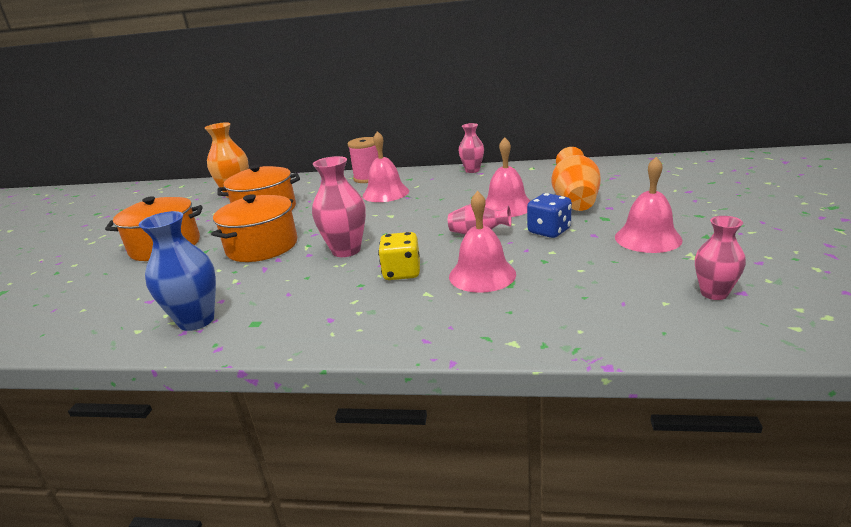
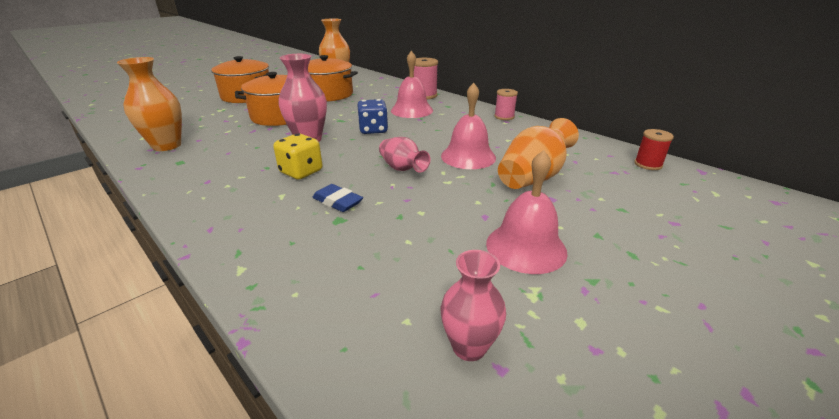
camera: 35 degrees right, 5 degrees up
(196, 320) = (167, 145): blue vase -> orange vase
(472, 170) = (504, 117): pink vase -> pink spool
(482, 275) = (337, 202): pink bell -> blue eraser
(549, 231) = (455, 193): blue dice -> blue dice (373, 130)
(621, 166) = (648, 164): none -> red spool

